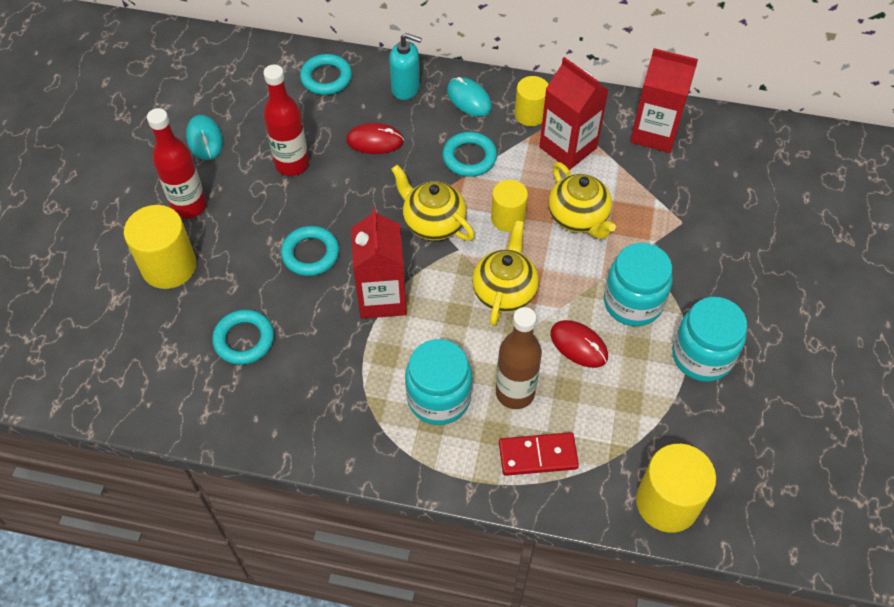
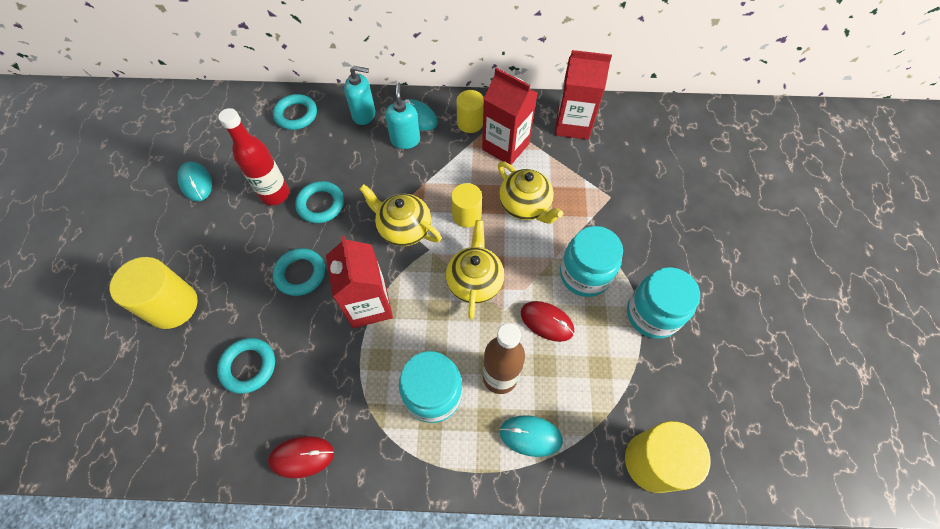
camera: 10 degrees left, 5 degrees up
(189, 206) = (187, 246): red bottle -> none
(375, 141) = (344, 163): red mouse -> red mouse (302, 457)
(450, 124) = (405, 140): none -> turquoise soap dispenser
(469, 157) = (426, 166): turquoise ring -> turquoise ring (321, 204)
(538, 456) = (530, 436): red domino -> turquoise mouse

